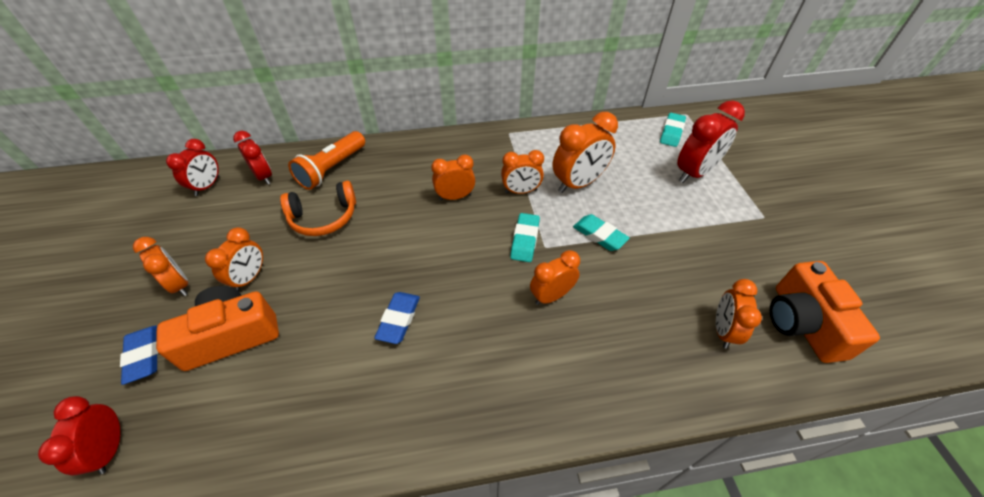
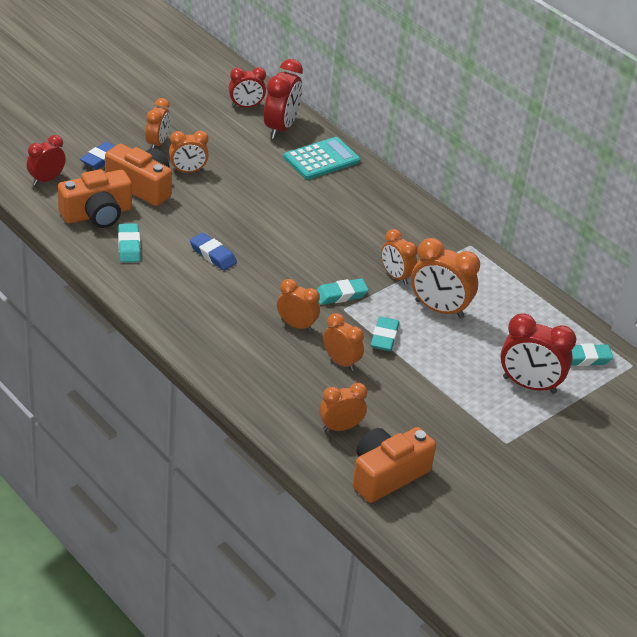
camera: 55 degrees right, 10 degrees down
(234, 414) = (97, 214): none -> orange camera
(264, 176) = (281, 128): red clock -> red clock, size x1.55
(321, 404) = (129, 246): none -> turquoise eraser
(324, 217) = (269, 179): orange headphones -> none
(332, 169) = (321, 159): orange flashlight -> turquoise calculator
(399, 319) = (213, 255): blue eraser -> blue eraser turned 60 degrees clockwise
(455, 197) = (353, 240): orange clock -> orange clock (341, 362)

